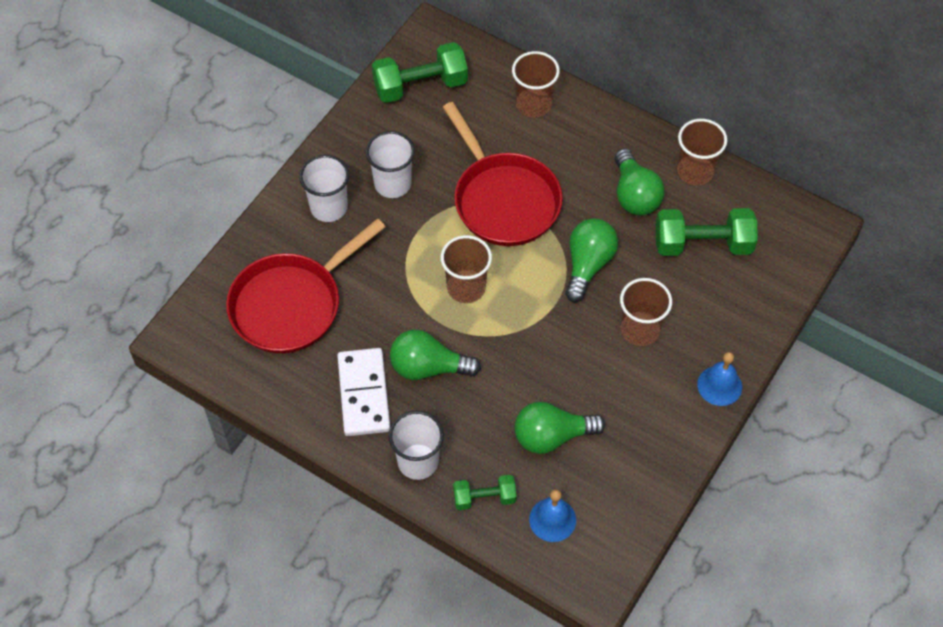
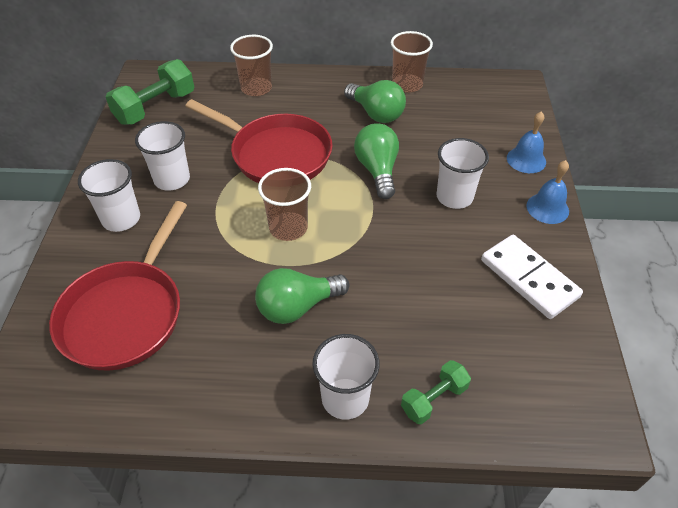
camera: 30 degrees left, 10 degrees down
(363, 394) = (248, 361): white domino -> white domino (529, 278)
(552, 436) = (451, 311): green light bulb -> none
(552, 519) = (511, 385): blue bell -> blue bell (526, 160)
(640, 330) = (454, 197): brown cup -> white cup
(702, 244) = (451, 124): green dumbbell -> none

